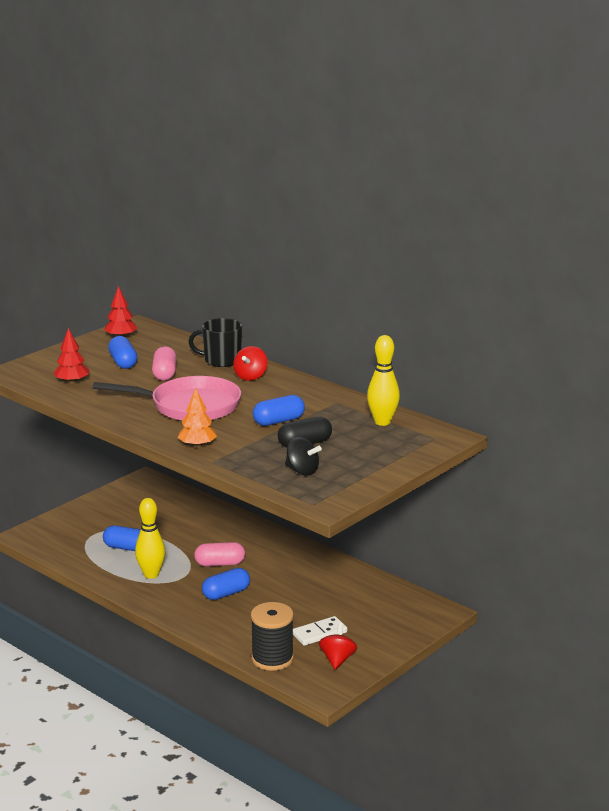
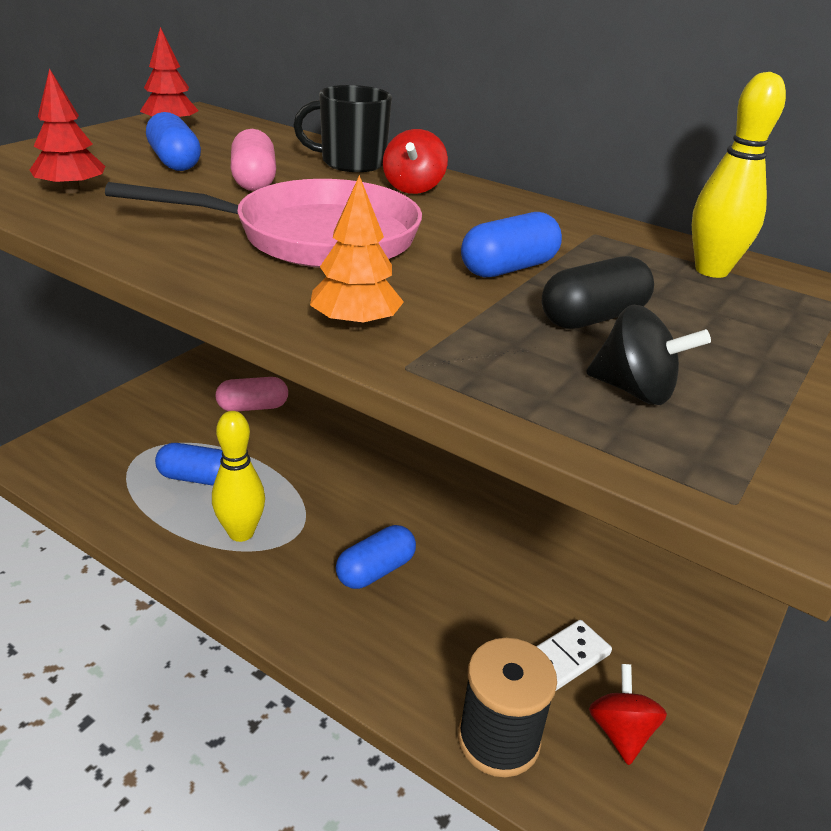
camera: 10 degrees left, 10 degrees up
(220, 564) = (353, 505): pink capsule -> pink capsule (253, 407)

